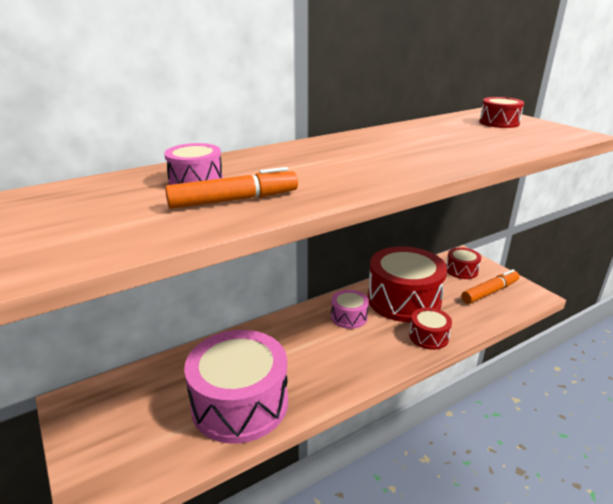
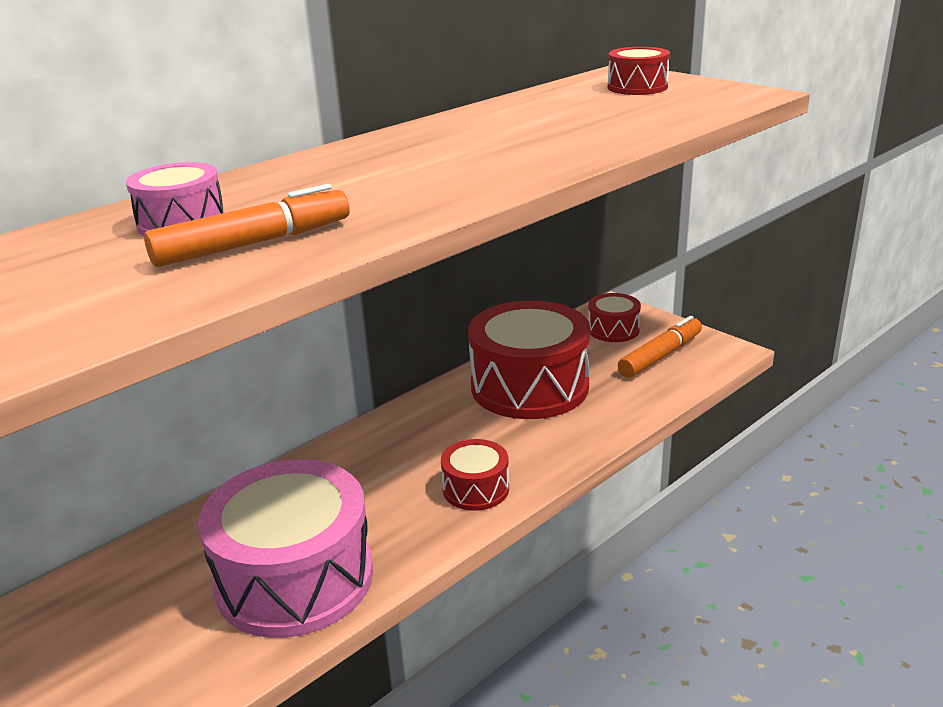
camera: 10 degrees left, 0 degrees up
(349, 317) = (447, 424): pink drum -> none
(428, 336) = (576, 434): red drum -> red drum (476, 489)

